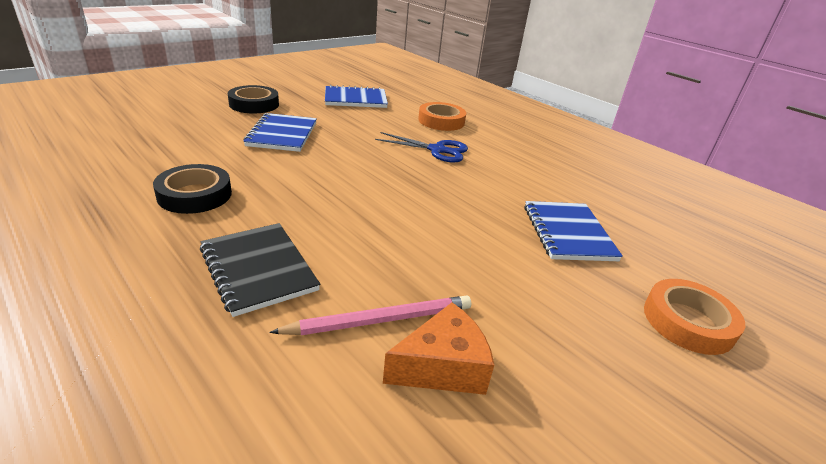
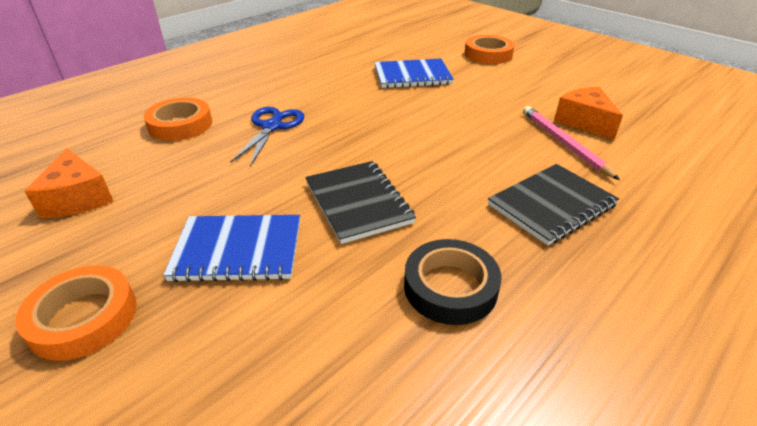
camera: 90 degrees left, 5 degrees up
(254, 104) = (83, 318): black tape -> orange tape
(312, 173) = (358, 203): none -> black notebook
(355, 99) = (77, 198): blue notebook -> orange cheese

